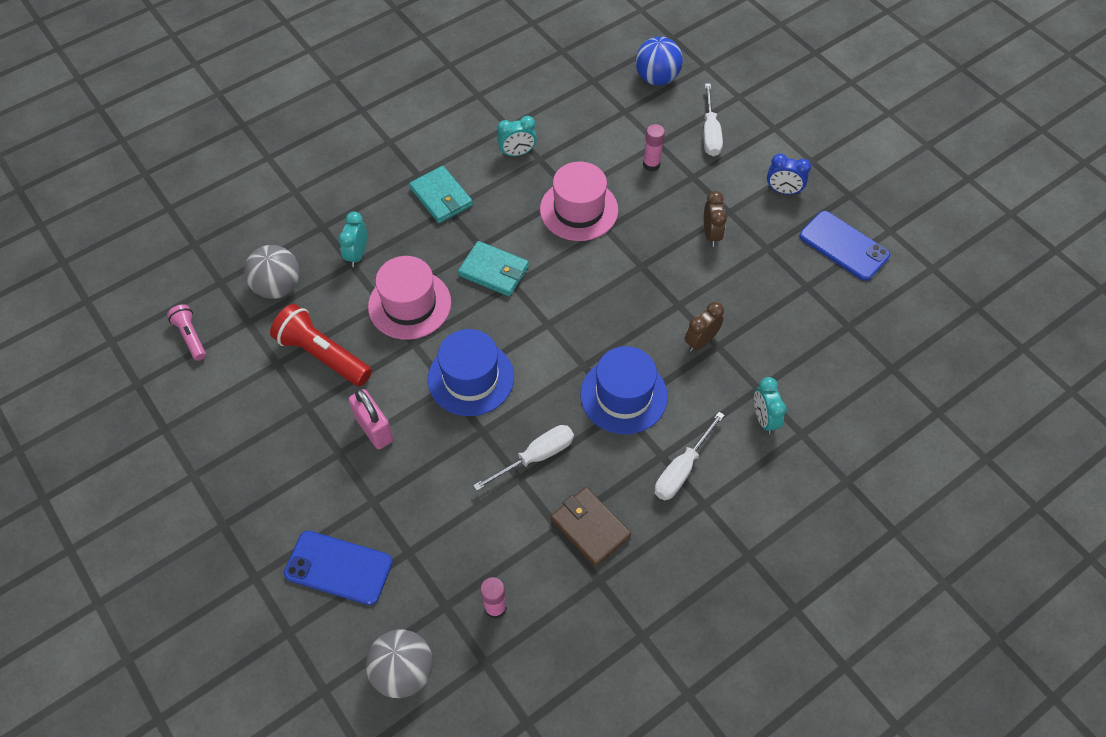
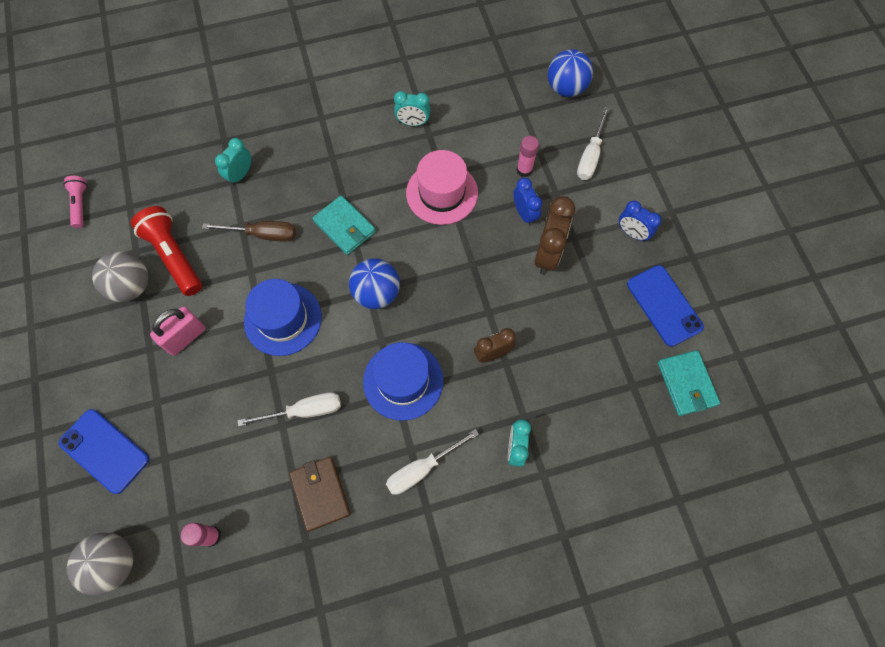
camera: 20 degrees right, 10 degrees up
(278, 287) = (166, 183): grey ball -> grey ball (132, 286)
(374, 429) = (185, 337): pink padlock -> pink padlock turned 60 degrees clockwise
(409, 304) = (262, 234): pink hat -> brown screwdriver
(441, 197) = (331, 144): turquoise wallet -> turquoise wallet (686, 384)
(557, 323) = (376, 293): none -> blue ball
(671, 204) = (524, 214): none -> blue clock
(711, 234) = (547, 254): brown clock -> brown clock, size x1.58

